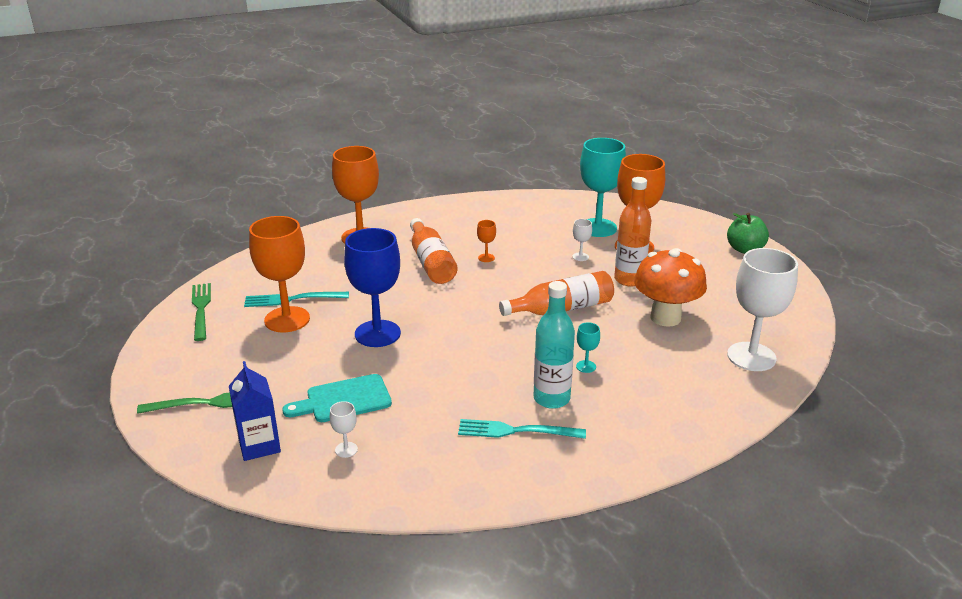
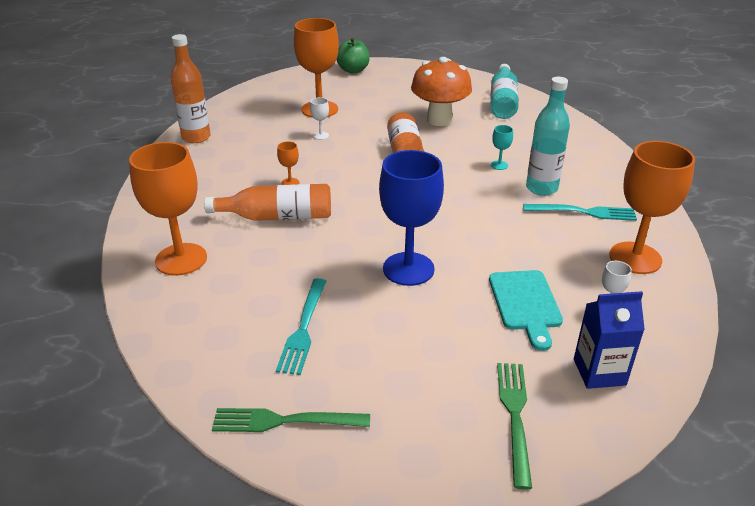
camera: 75 degrees left, 5 degrees up
(287, 319) = (350, 336): orange goblet -> orange goblet (635, 258)
(515, 431) = (584, 212): turquoise fork -> turquoise fork turned 105 degrees counterclockwise
(597, 228) = (273, 118): turquoise goblet -> none
(629, 280) = (373, 122): orange bottle -> orange bottle (196, 137)
(751, 357) = (502, 101): white goblet -> turquoise bottle

